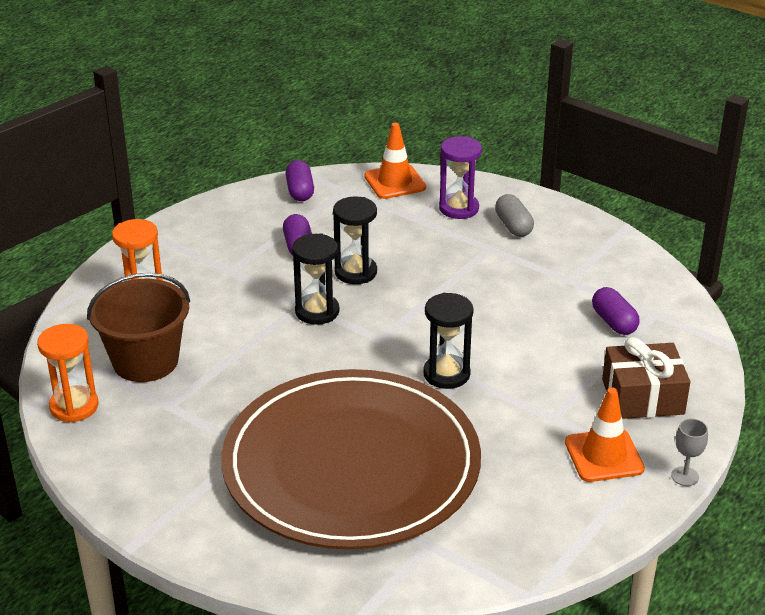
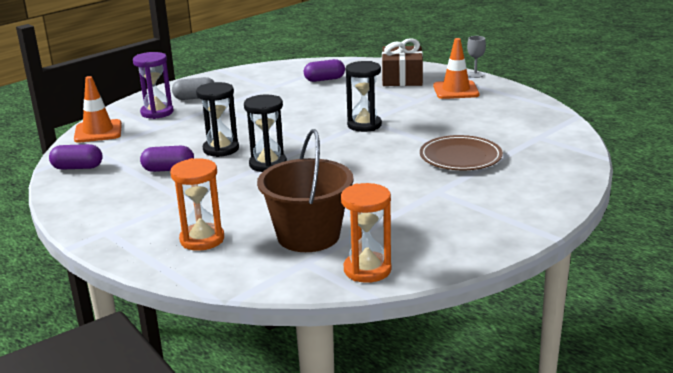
camera: 80 degrees left, 10 degrees down
(351, 465) = (460, 157): brown plate -> brown plate, size x0.43

